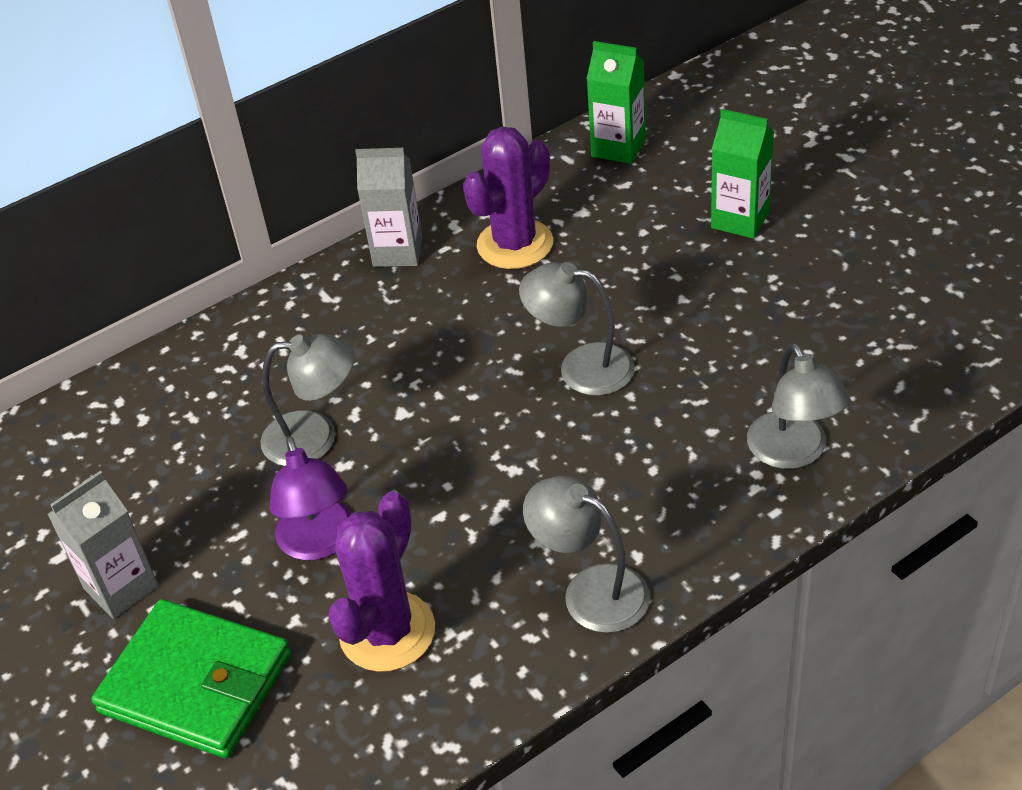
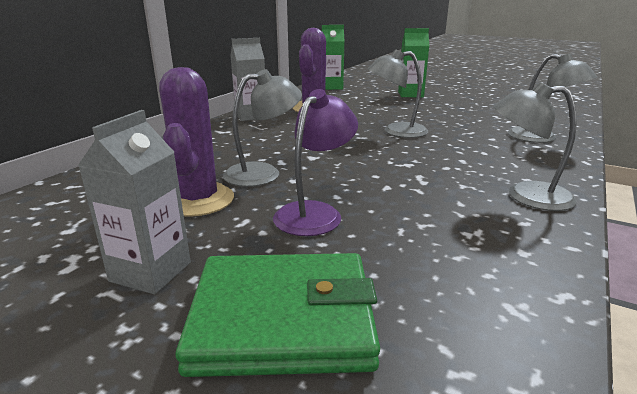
camera: 30 degrees left, 20 degrees down
(319, 543) = (315, 213): purple lamp -> purple lamp turned 105 degrees counterclockwise
(387, 632) = (421, 243): purple cactus -> purple cactus (197, 200)

